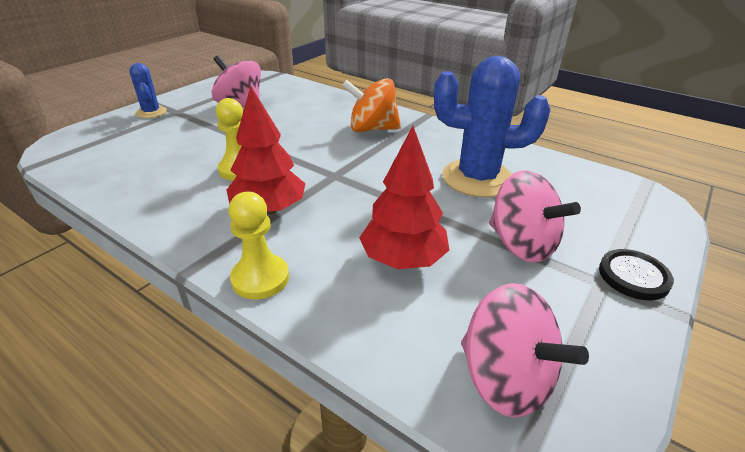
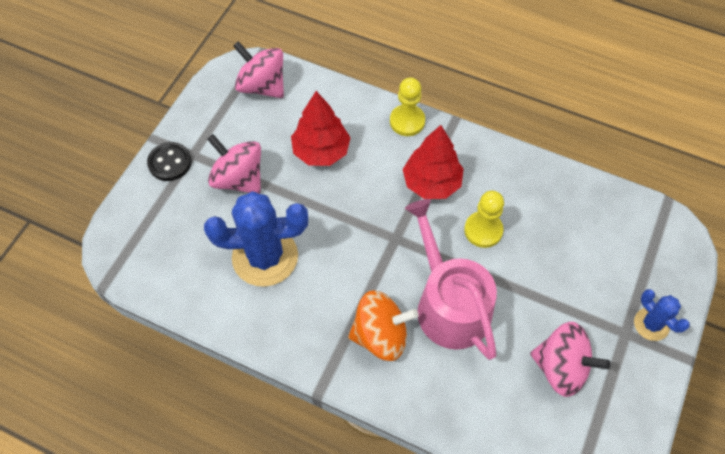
camera: 170 degrees right, 25 degrees up
(305, 136) = (449, 304): none -> pink watering can

